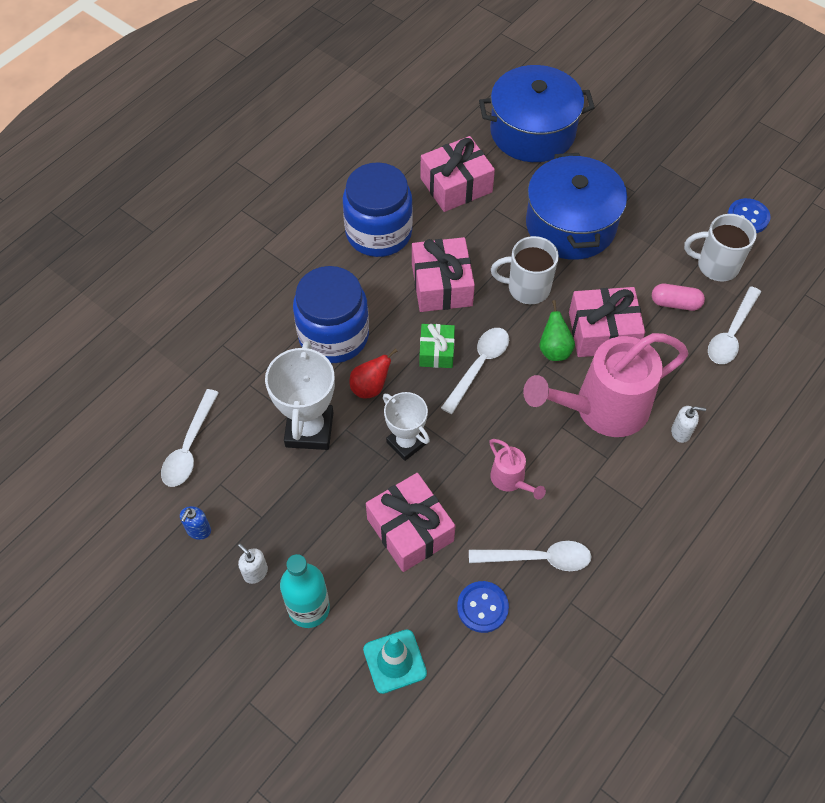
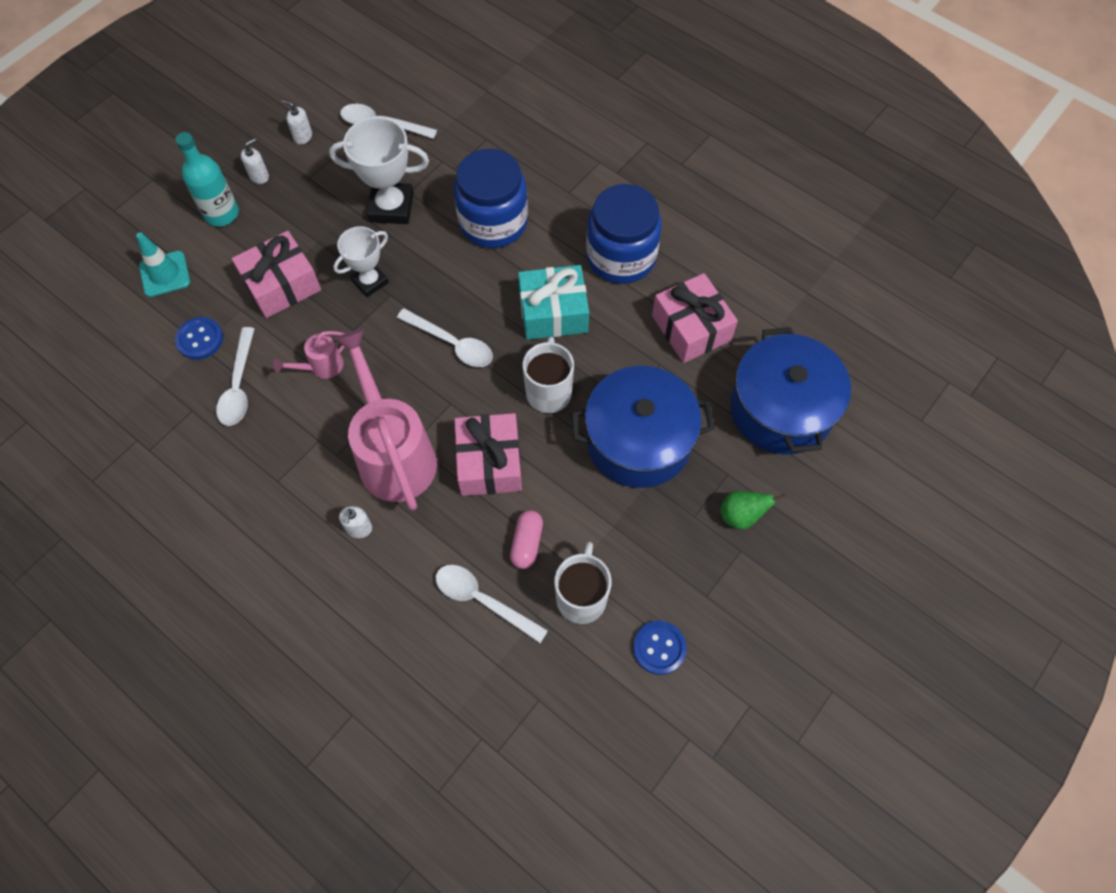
camera: 90 degrees right, 5 degrees up
(198, 530) = (303, 136): blue soap dispenser -> white soap dispenser
(370, 387) = (433, 253): red pear -> none
(436, 351) = (471, 307): green gift -> none
(442, 285) = (553, 313): pink gift -> turquoise gift
(554, 350) = (468, 413): green pear -> green pear (741, 516)

